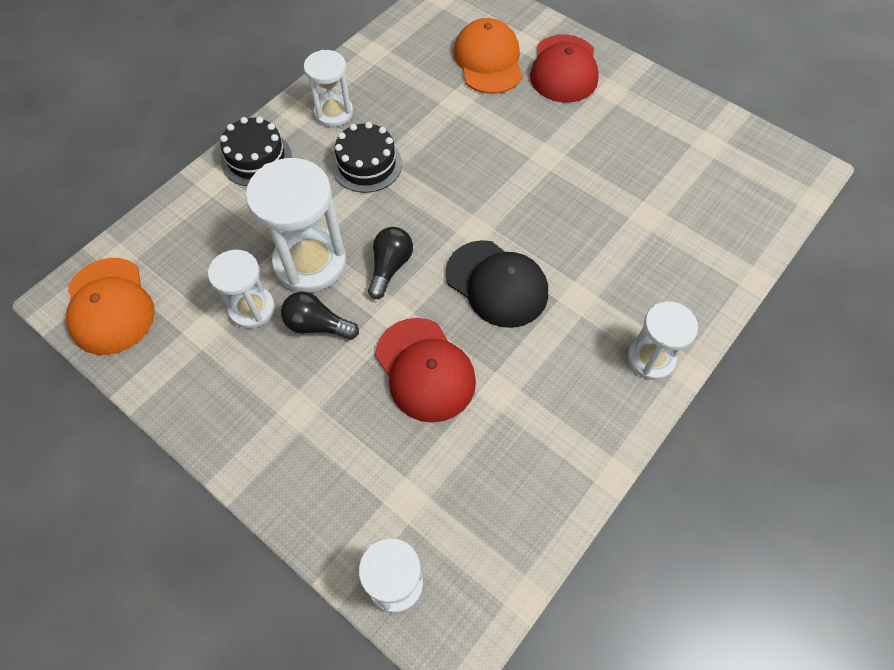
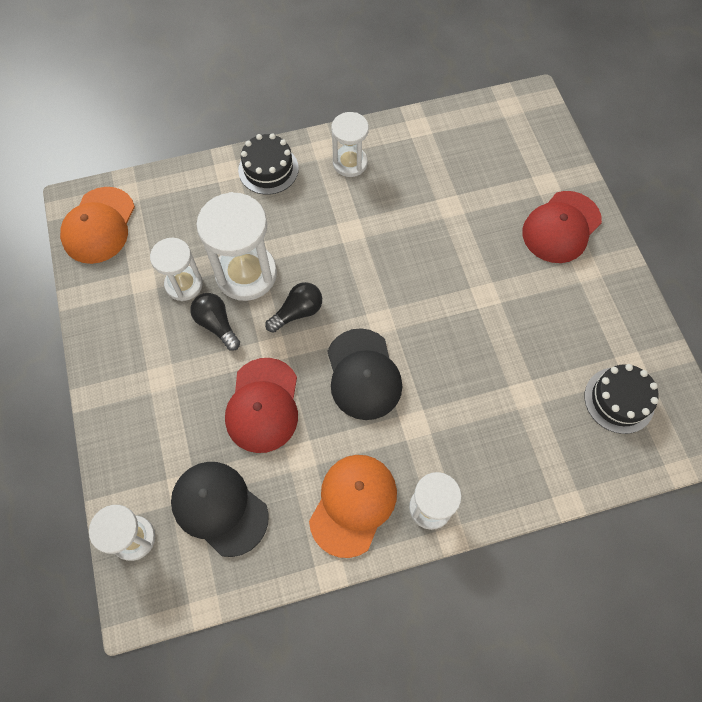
camera: 35 degrees right, 5 degrees up
(367, 164) = (342, 220): black cake -> black cake (619, 400)
(460, 492) = (219, 508): none -> black cap
(488, 60) = (504, 184): orange cap -> orange cap (353, 504)

